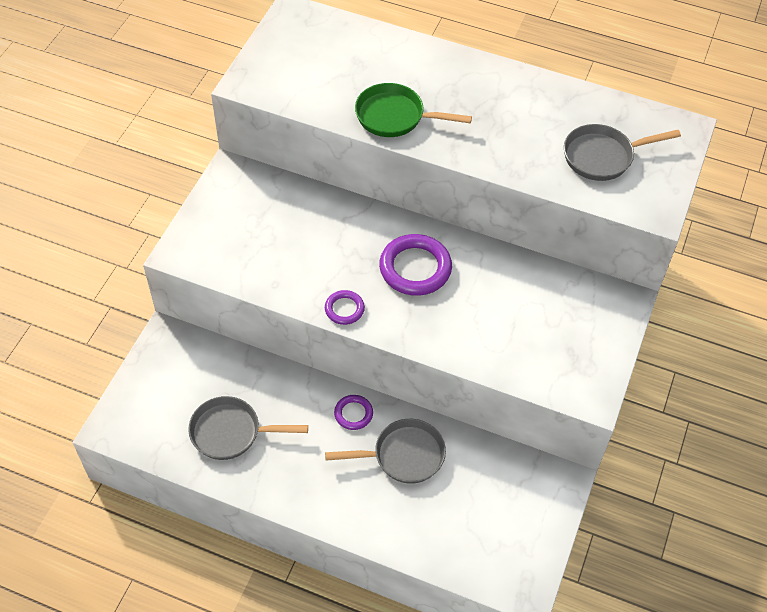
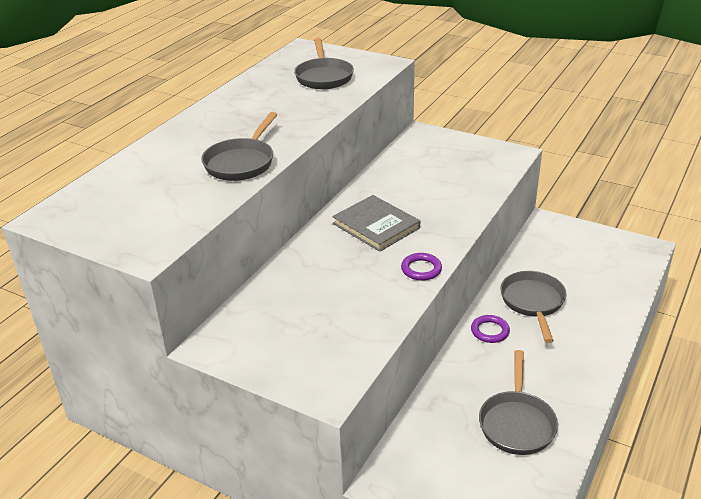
camera: 80 degrees left, 20 degrees down
(394, 116) = (241, 162): green pan -> grey pan
(415, 268) = (376, 226): purple ring -> grey book

